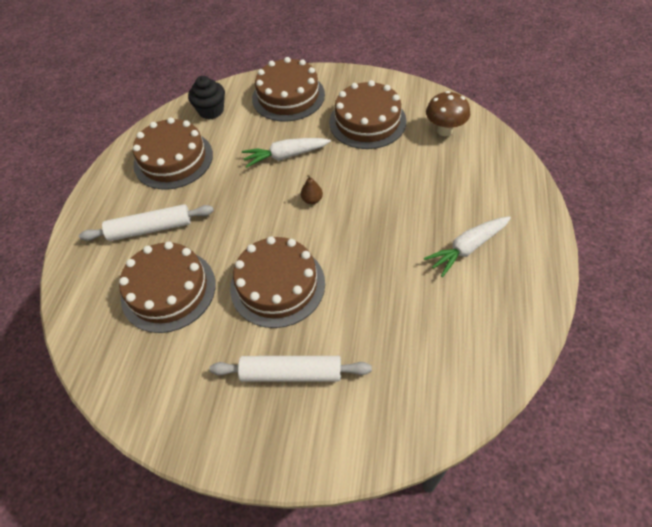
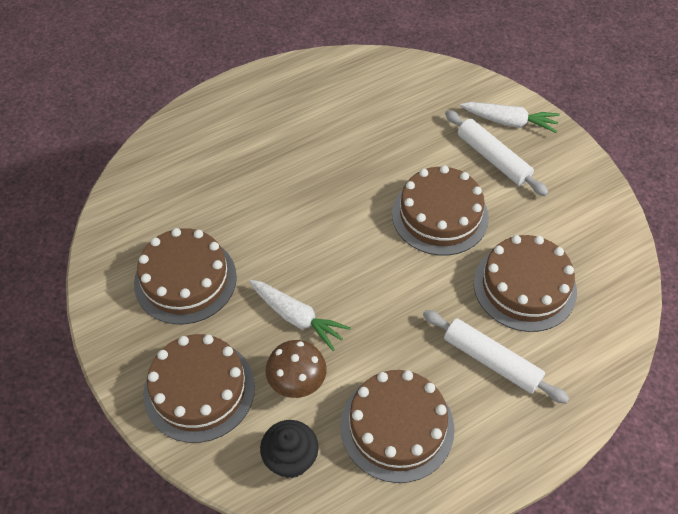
camera: 135 degrees left, 0 degrees up
(312, 200) = (332, 254): brown pear -> none
(444, 130) = (151, 208): brown mushroom -> brown mushroom (297, 384)
(467, 248) = (288, 123): white carrot -> white carrot (509, 122)

